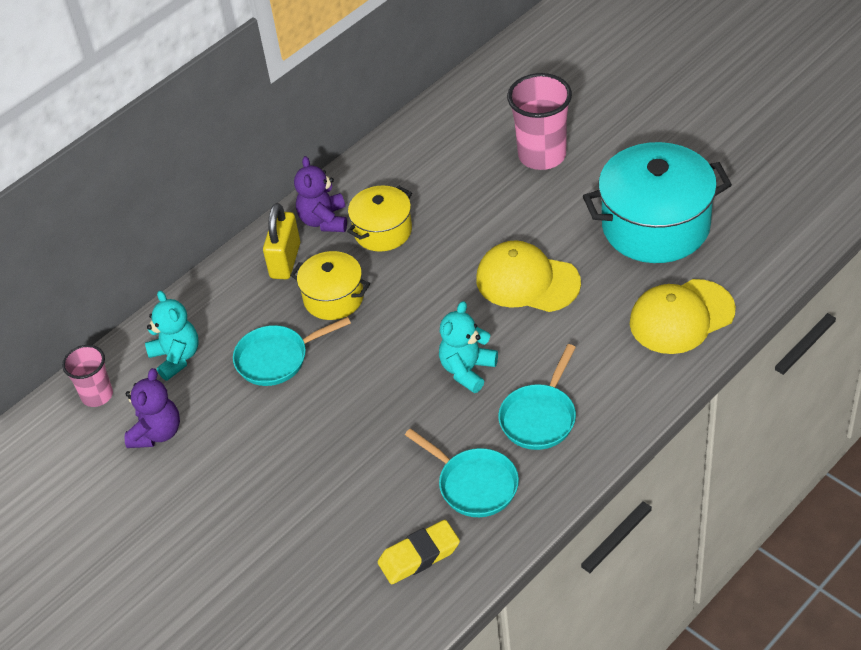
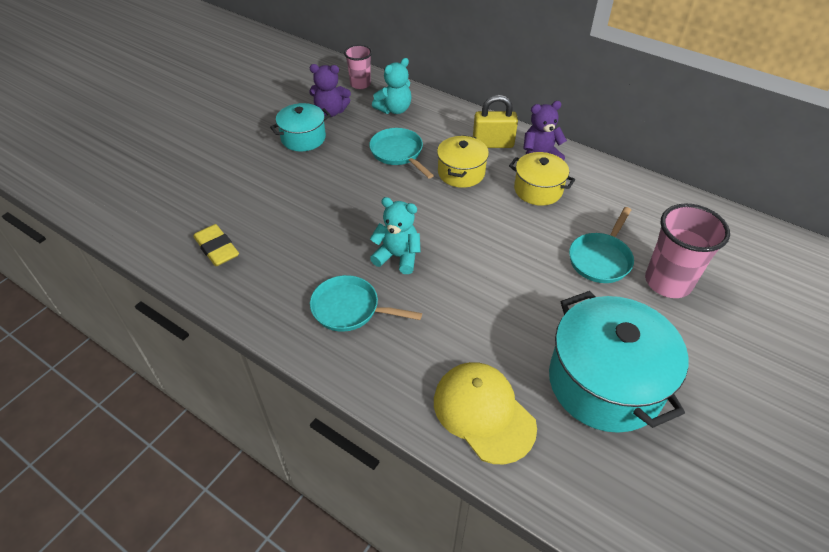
camera: 75 degrees right, 0 degrees up
(211, 466) = (303, 138): none -> turquoise pot
(474, 484) = (281, 273): turquoise pan -> turquoise pan (601, 259)
(527, 281) = (504, 286): yellow cap -> none

